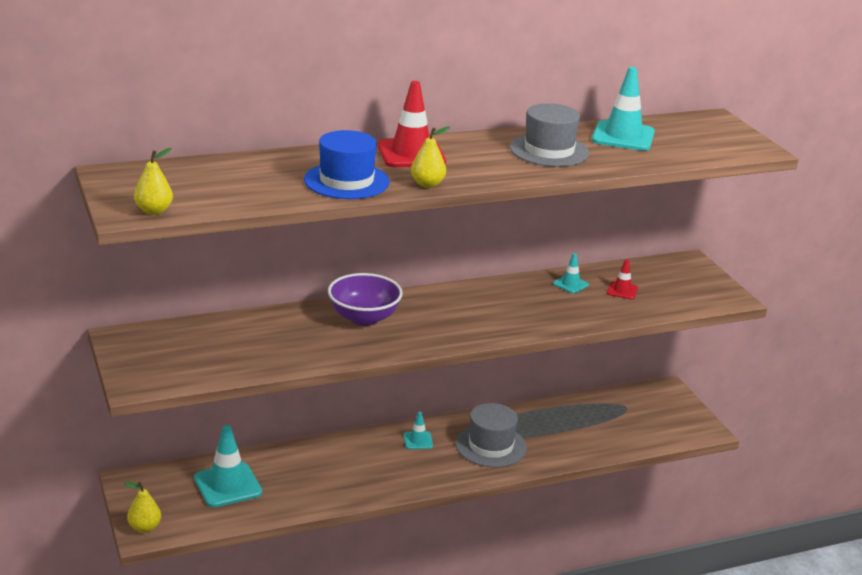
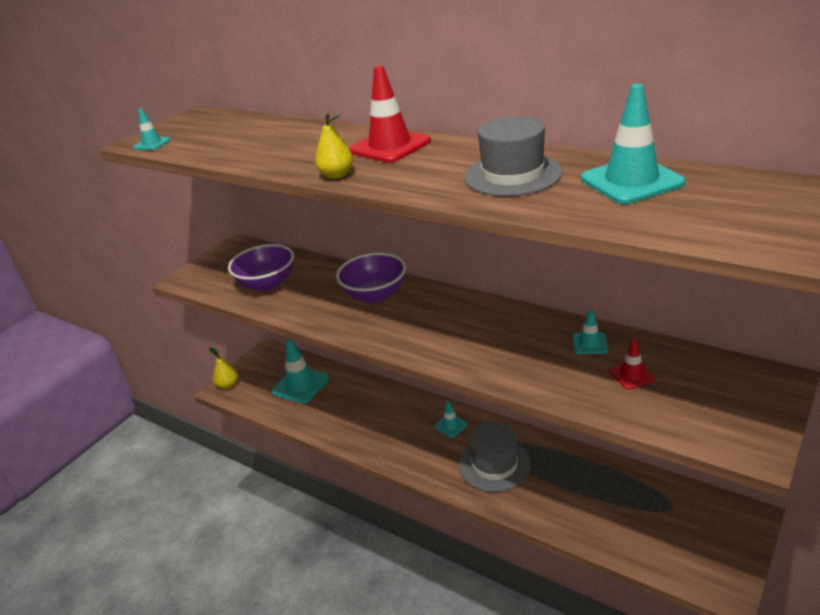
camera: 60 degrees right, 5 degrees up
(154, 211) = (152, 144): yellow pear -> turquoise traffic cone
(242, 351) = (267, 284): none -> purple bowl
(346, 181) = (293, 155): blue hat -> none

